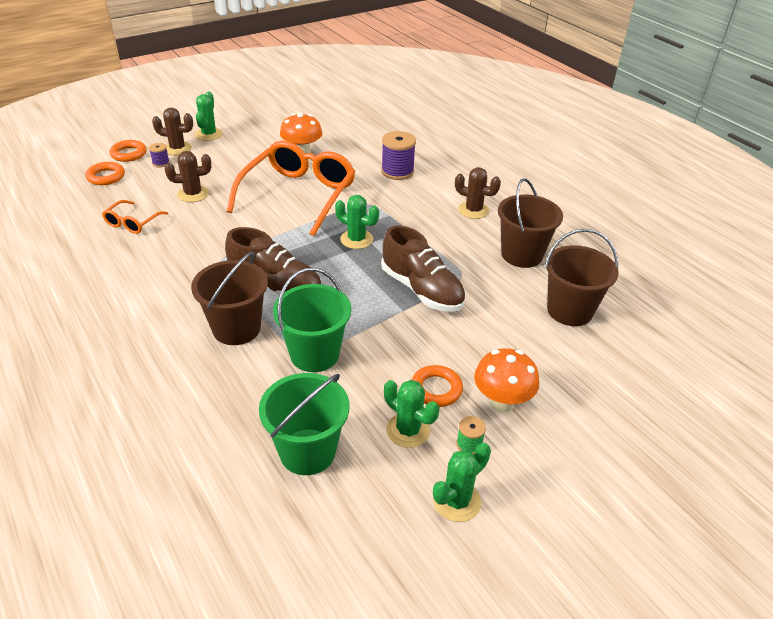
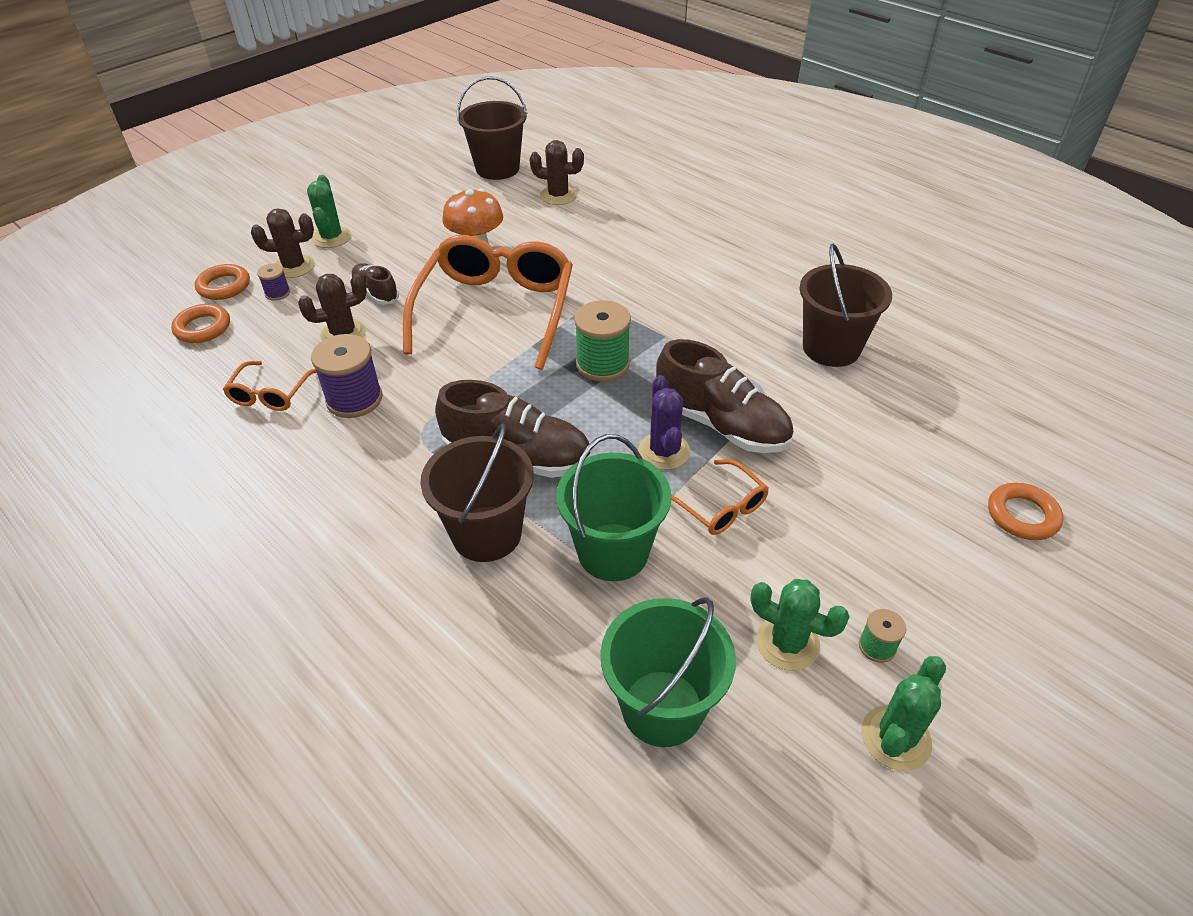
camera: 10 degrees left, 5 degrees up
(224, 172) = (376, 293): none -> brown shoe
(356, 239) = (602, 364): green cactus -> green spool
(375, 300) = (664, 451): none -> purple cactus
(397, 171) = (618, 253): purple spool -> purple spool (354, 399)
(399, 340) = (721, 506): none -> orange glasses
(436, 389) = (800, 571): orange ring -> orange ring (1022, 515)
(473, 210) = (742, 293): brown cactus -> brown cactus (558, 196)
(501, 402) = (893, 573): orange mushroom -> none
(569, 311) = (925, 419): brown bucket -> brown bucket (497, 169)

